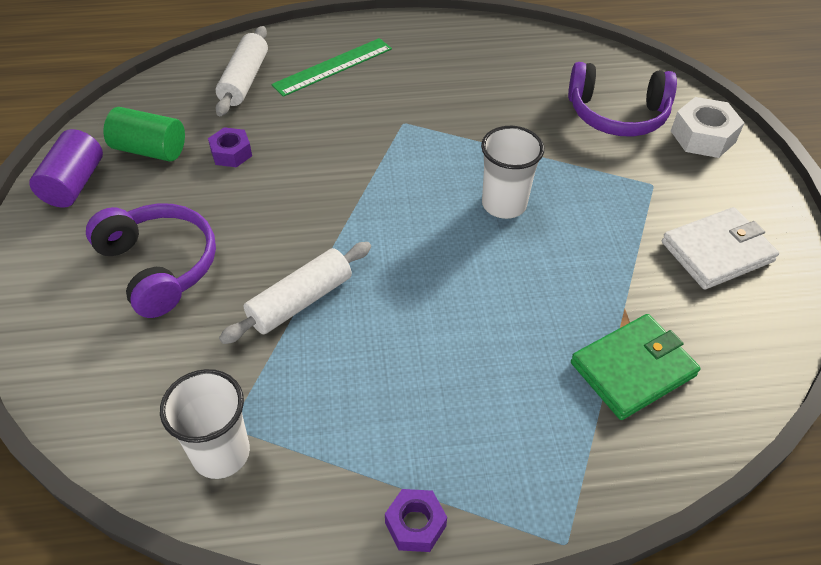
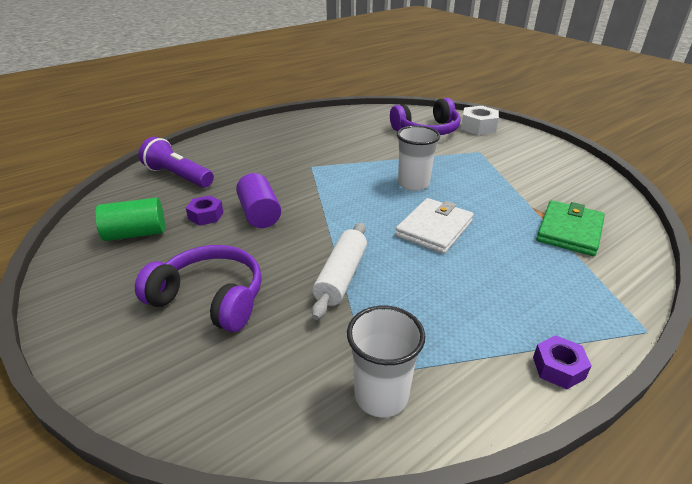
camera: 30 degrees left, 15 degrees down
(74, 184) = (83, 275): purple cylinder -> purple cylinder (259, 214)
(244, 80) = (178, 176): white rolling pin -> purple flashlight
(333, 66) = (236, 154): green ruler -> none
(717, 251) = (542, 168): white wallet -> white wallet (434, 228)

